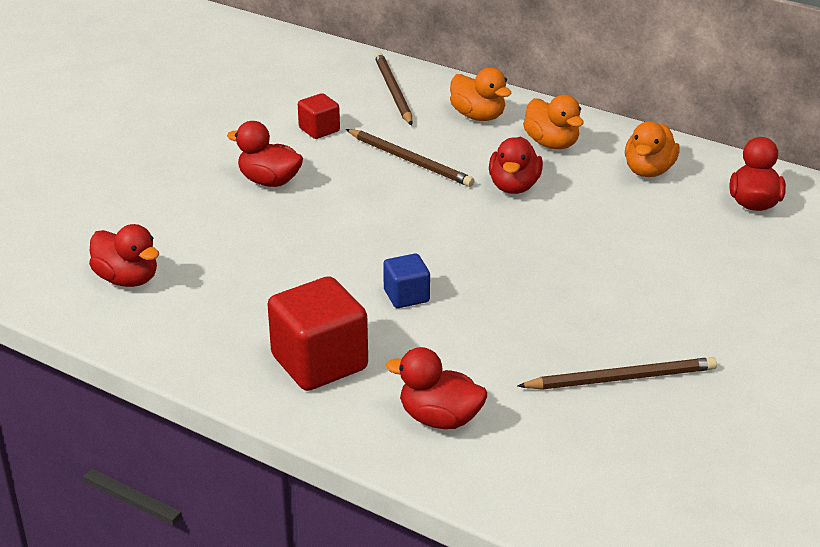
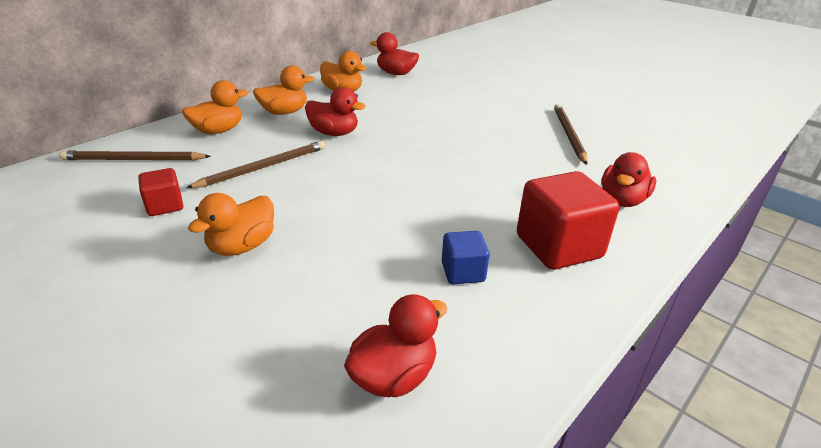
camera: 80 degrees left, 0 degrees up
(269, 181) = (242, 246): red duck -> orange duck
(406, 296) = (468, 194): blue cube -> blue cube (463, 272)

